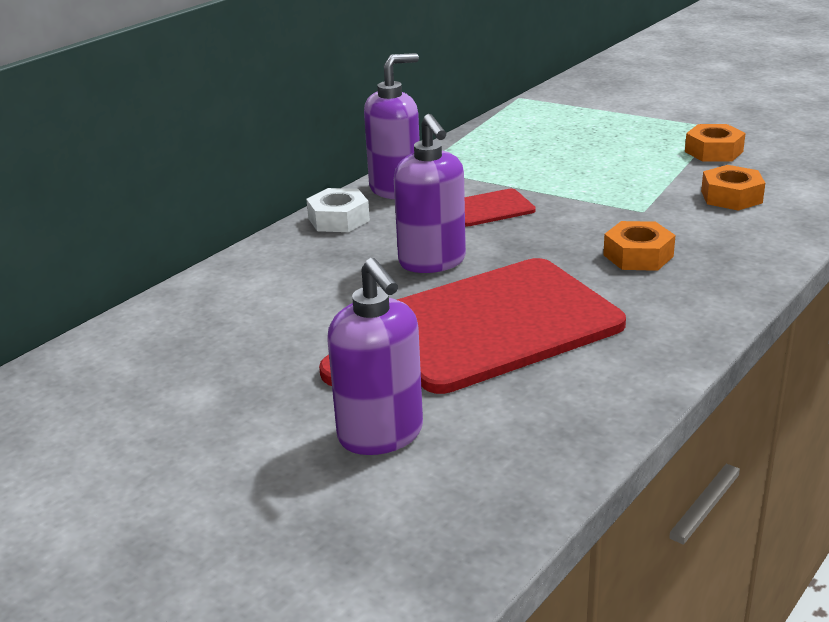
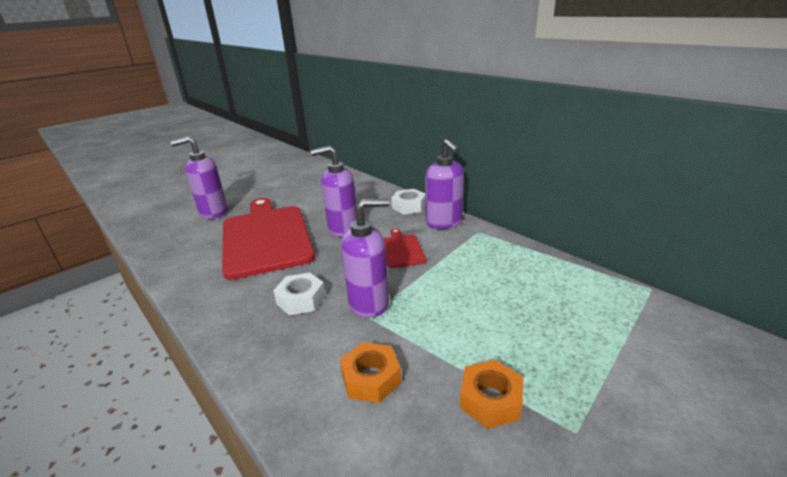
camera: 100 degrees right, 0 degrees up
(618, 213) = (369, 303): none -> purple soap dispenser
(638, 256) = (301, 299): orange nut -> white nut

